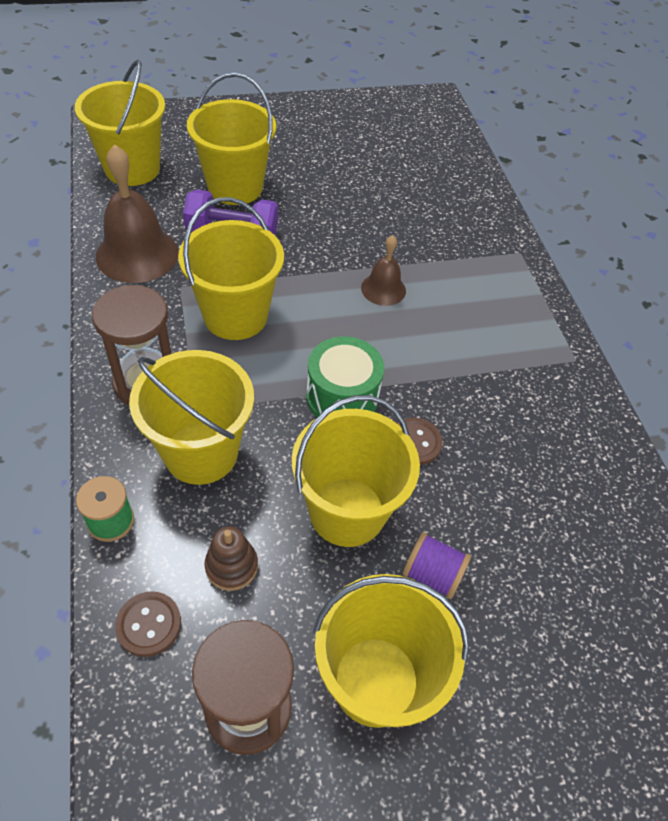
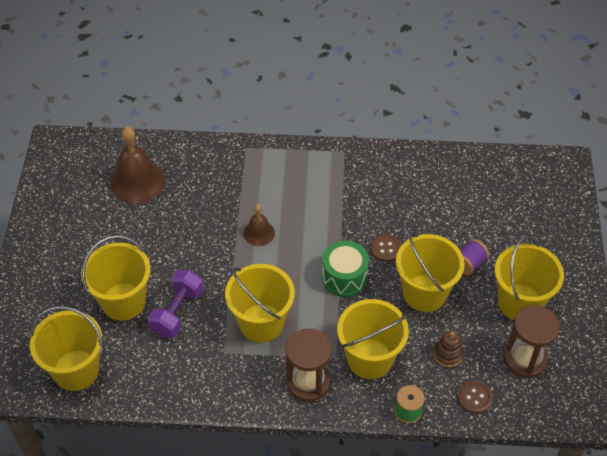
camera: 70 degrees left, 0 degrees up
(137, 254) = (181, 376): brown bell -> brown bell (137, 182)

